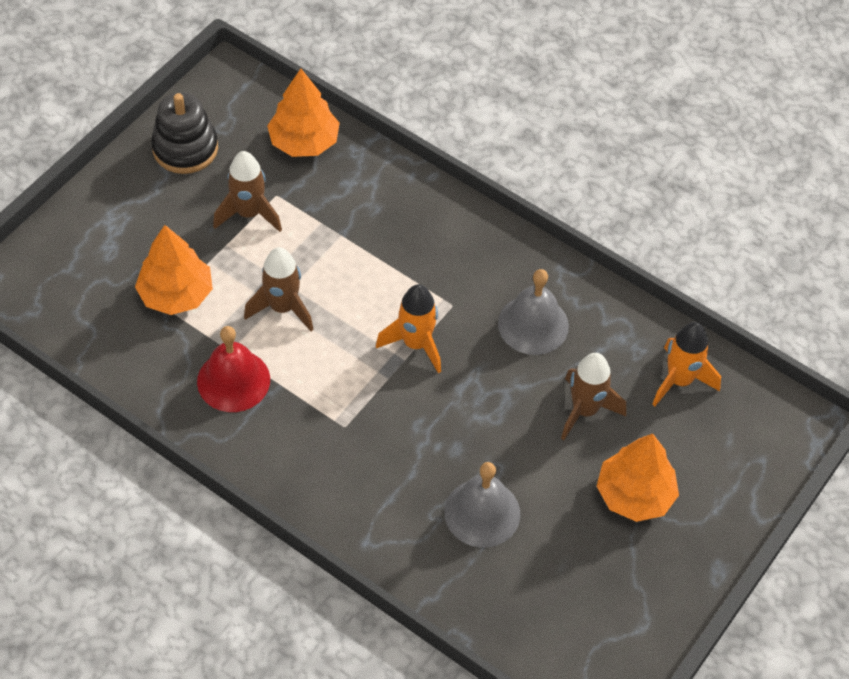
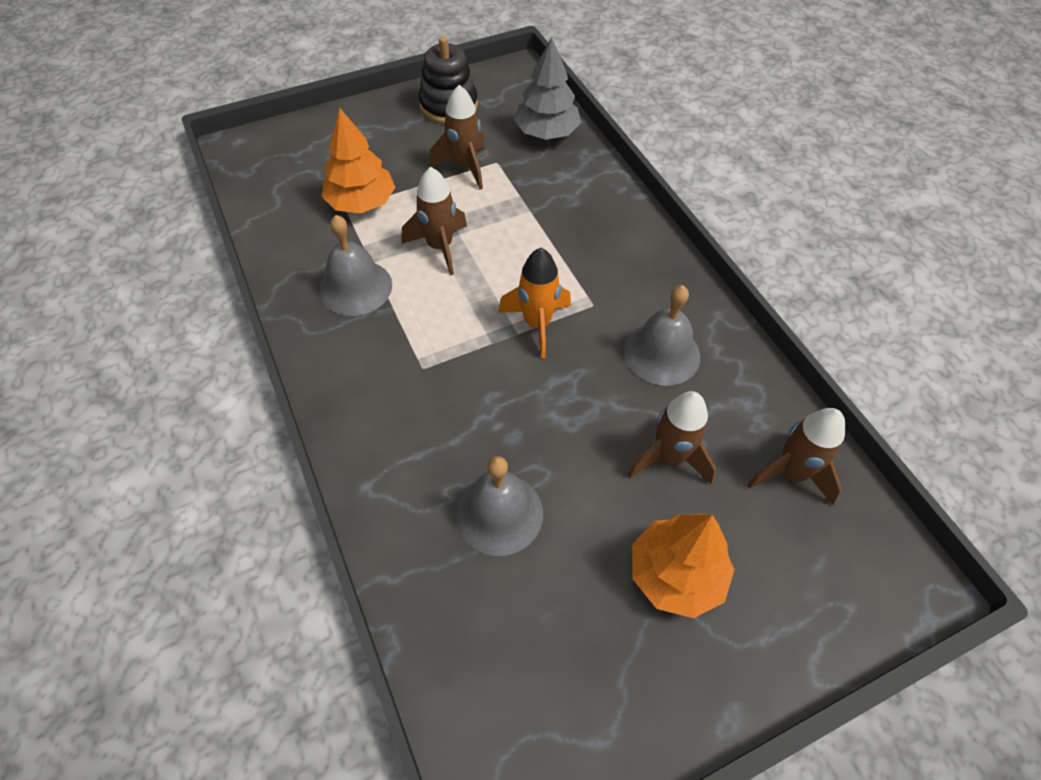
camera: 30 degrees right, 0 degrees up
(233, 380) = (355, 287): red bell -> grey bell
(304, 142) = (546, 133): orange tree -> grey tree
(679, 380) = (790, 473): orange rocket -> brown rocket

